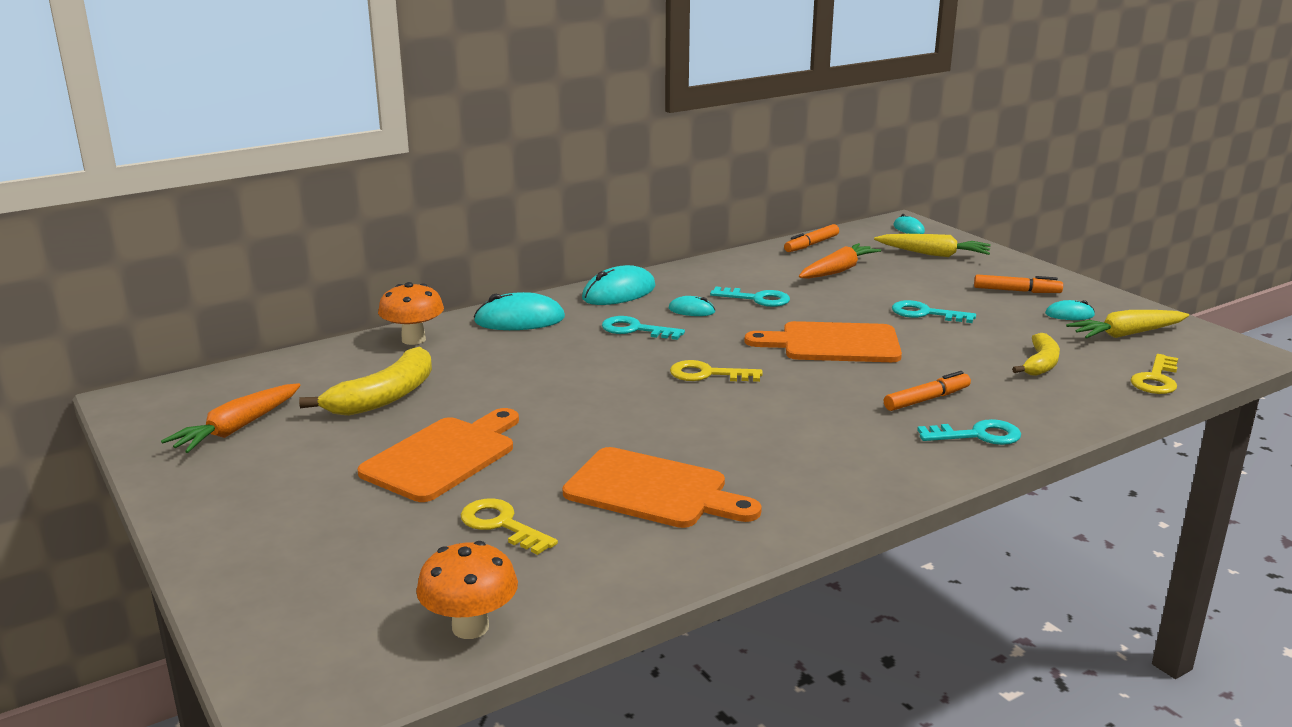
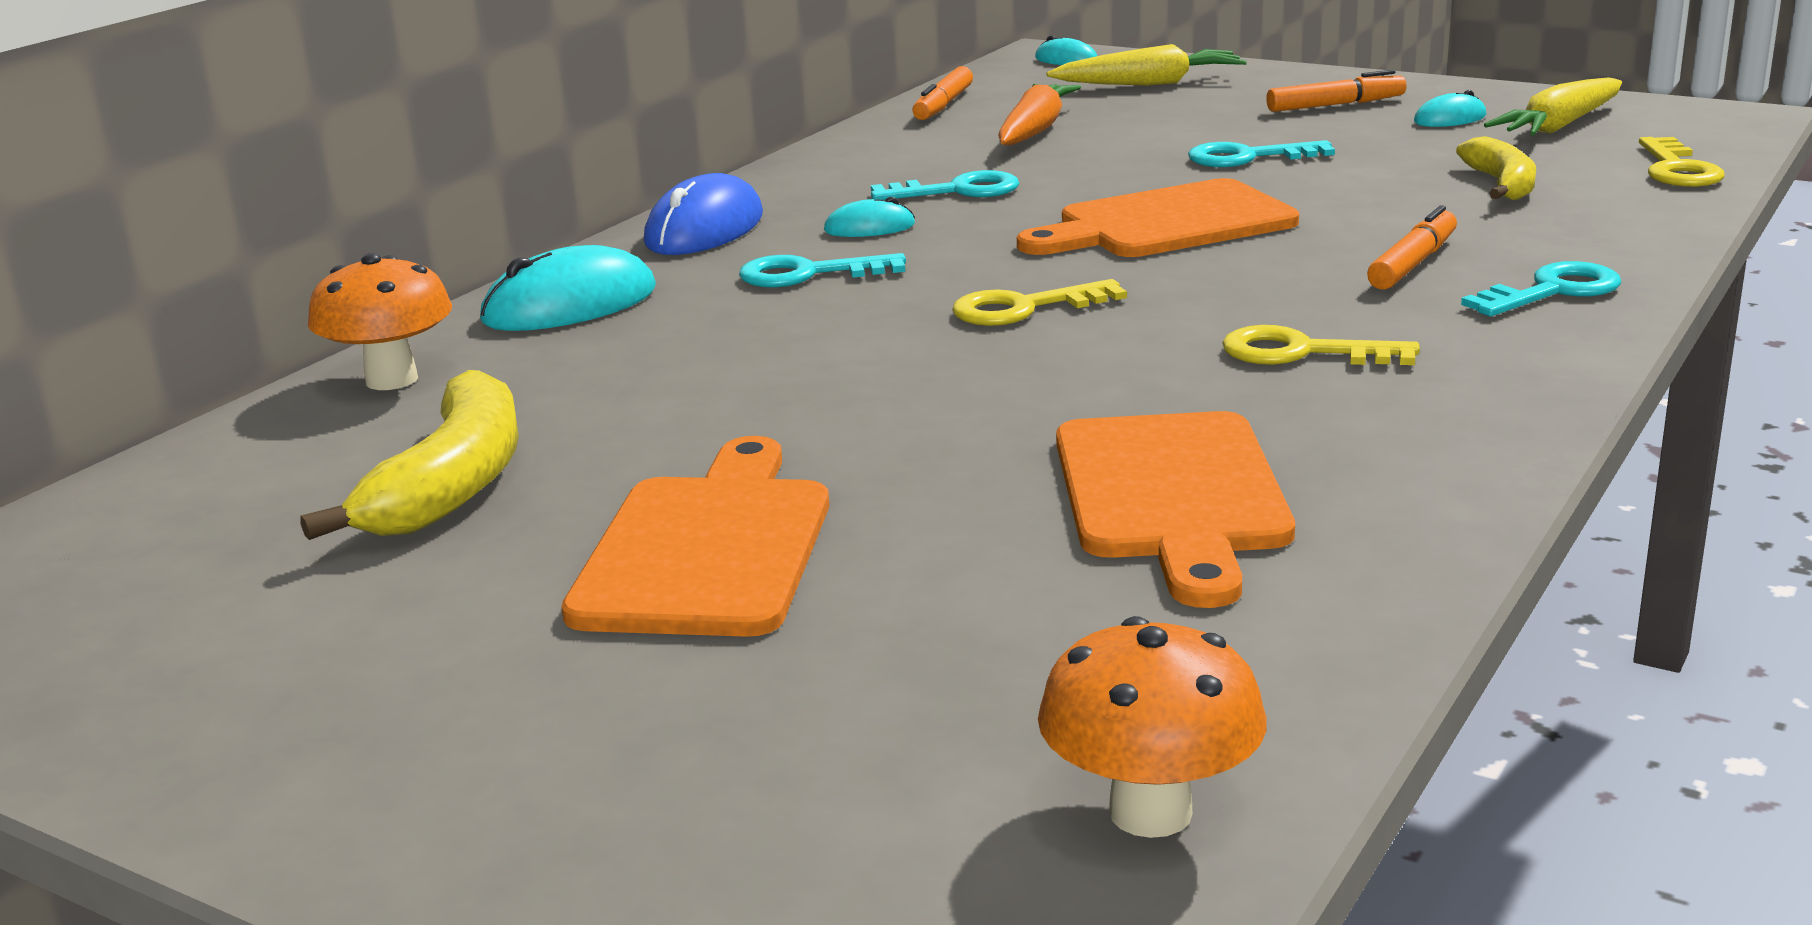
camera: 25 degrees left, 0 degrees up
(237, 428) = (180, 619): orange carrot -> none
(501, 525) = (974, 625): yellow key -> yellow key (1302, 352)
(619, 292) = (704, 229): turquoise mouse -> blue mouse
(653, 490) = (1172, 495): orange cutting board -> orange cutting board turned 90 degrees clockwise

